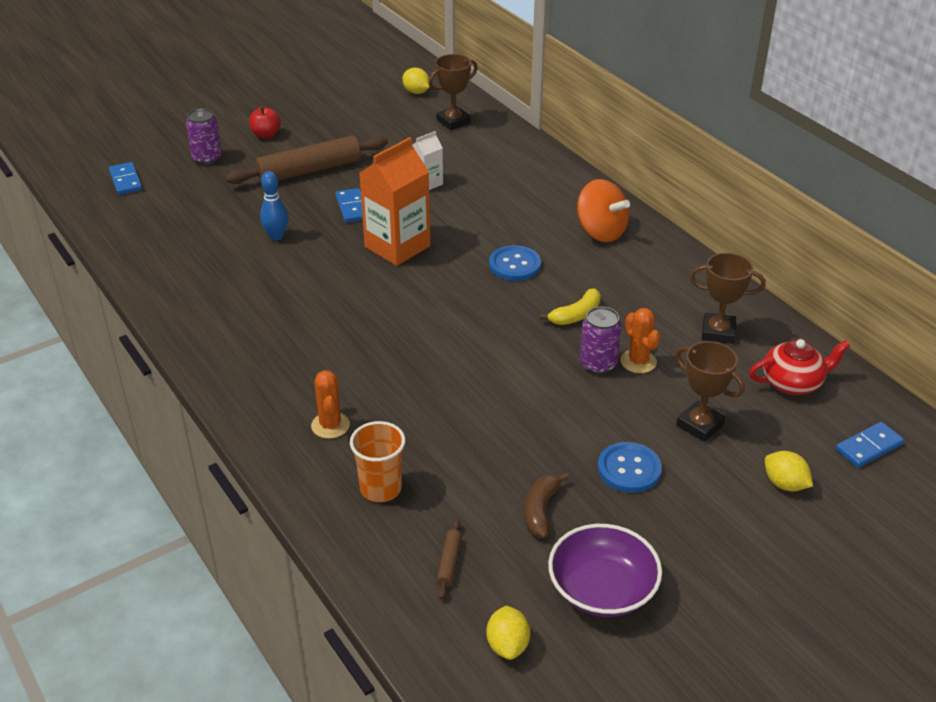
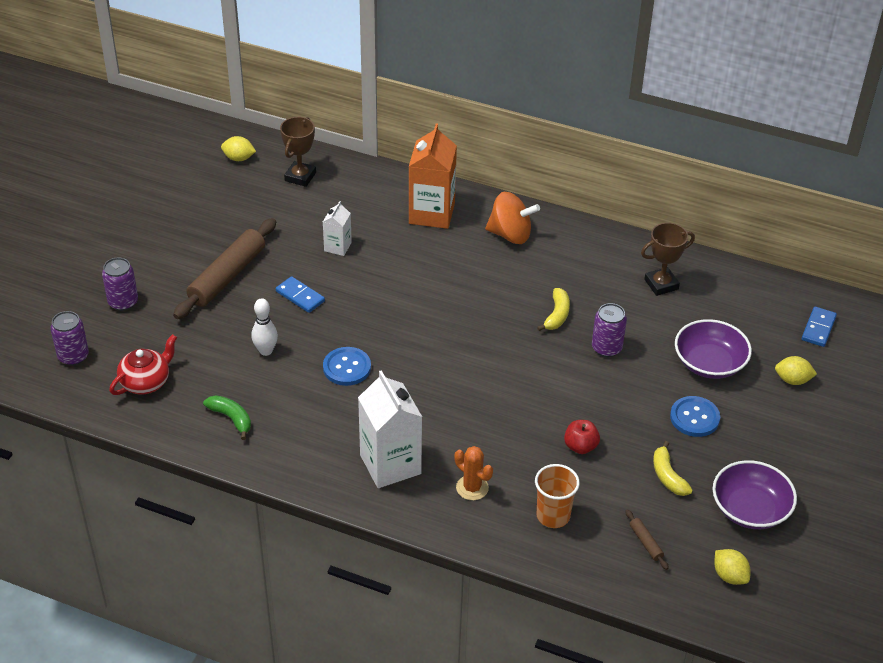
camera: 35 degrees left, 5 degrees up
(126, 181) = (73, 356): blue domino -> purple can
(189, 275) = (231, 418): none -> green banana
(266, 135) = (151, 256): red apple -> red apple (580, 446)
(276, 236) = (266, 351): blue bowling pin -> white bowling pin
(279, 371) = (390, 464): none -> white carton
(397, 246) = (372, 316): orange carton -> orange carton (431, 213)
(515, 265) = (475, 292): blue button -> blue button (347, 367)
(540, 510) = (668, 476): brown banana -> yellow banana
(638, 361) = (630, 333): orange cactus -> none
(700, 425) = (709, 363): brown trophy -> purple bowl
(793, 383) = (738, 302): red teapot -> red teapot (146, 382)

